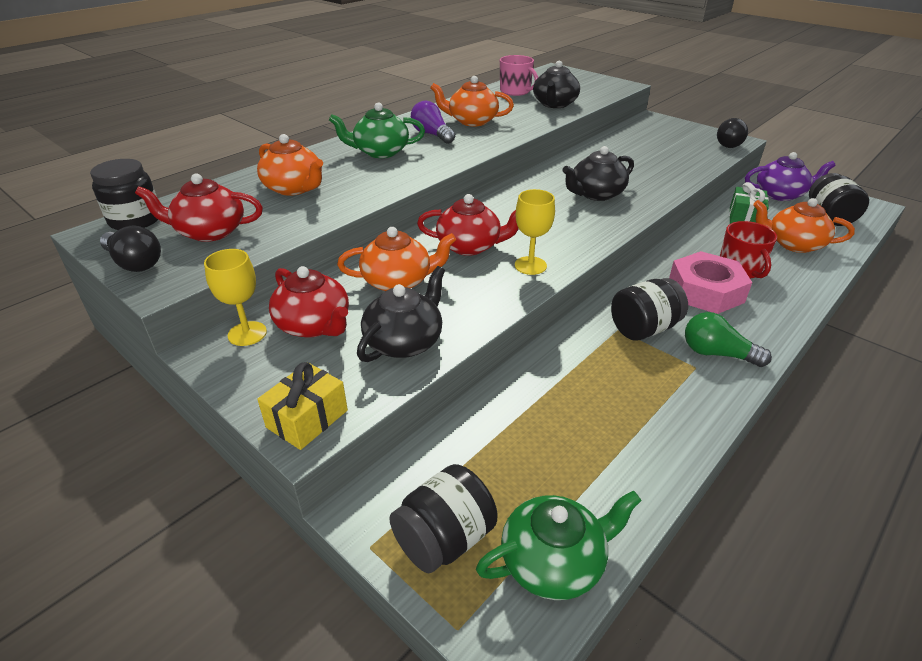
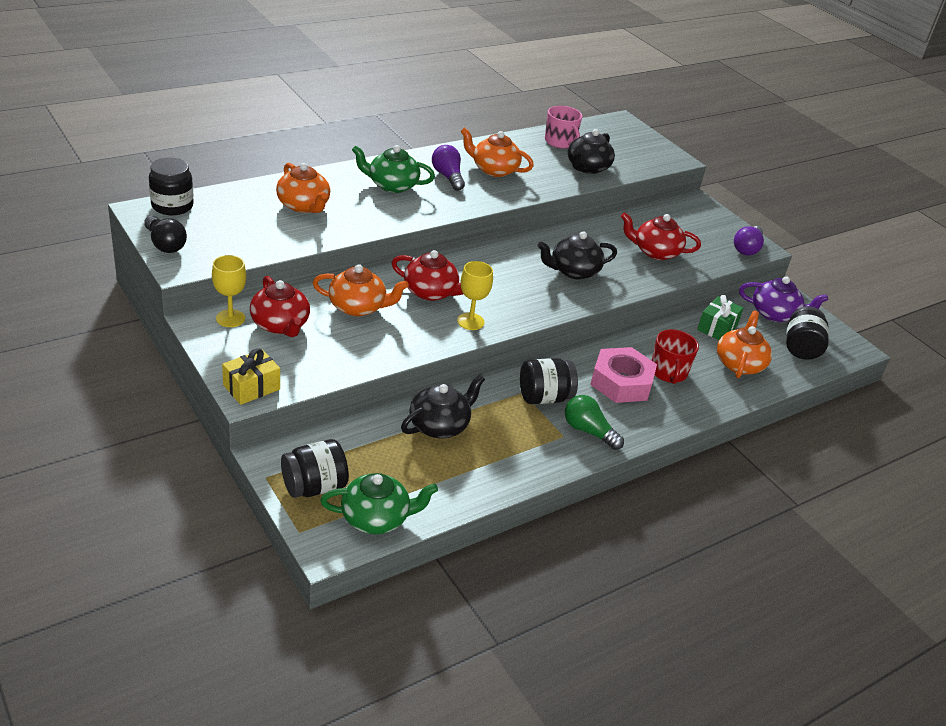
camera: 10 degrees right, 0 degrees up
(210, 232) = (225, 231): red teapot -> red teapot (655, 252)
(404, 342) = (340, 354): black teapot -> black teapot (440, 425)
(727, 143) = (747, 249): black light bulb -> purple light bulb
(793, 244) = (739, 364): orange teapot -> orange teapot turned 75 degrees clockwise

